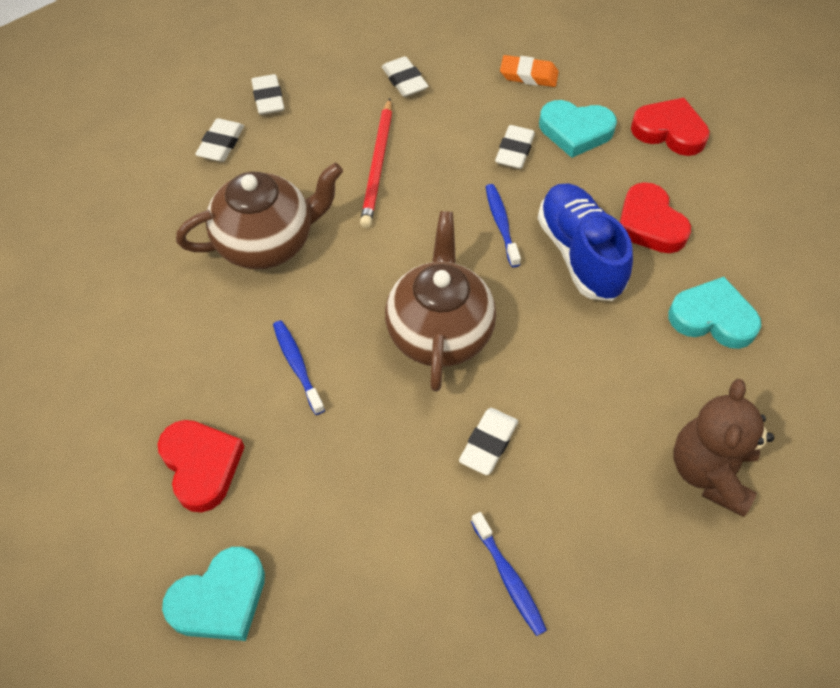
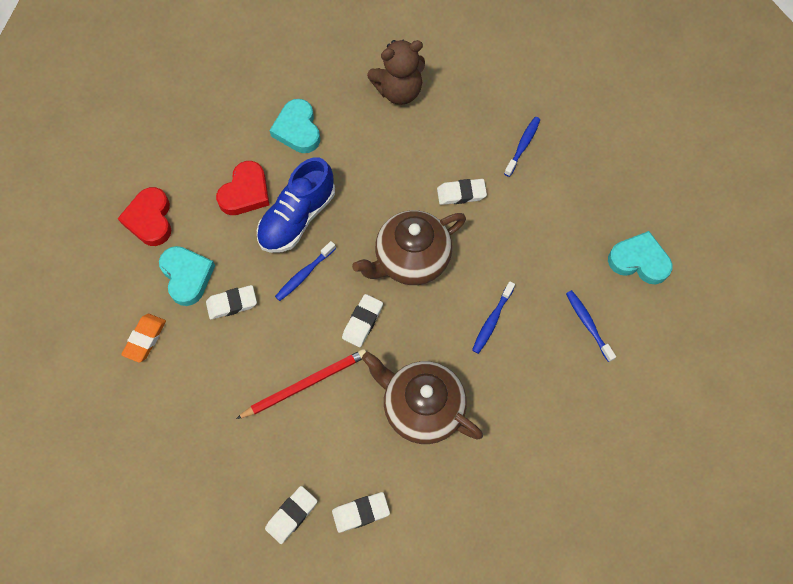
camera: 125 degrees left, 10 degrees up
(201, 466) = (588, 324): red heart -> blue toothbrush
(404, 81) = (206, 424): white eraser -> white eraser (362, 322)
(528, 75) = (145, 339): orange eraser -> orange eraser turned 45 degrees clockwise

